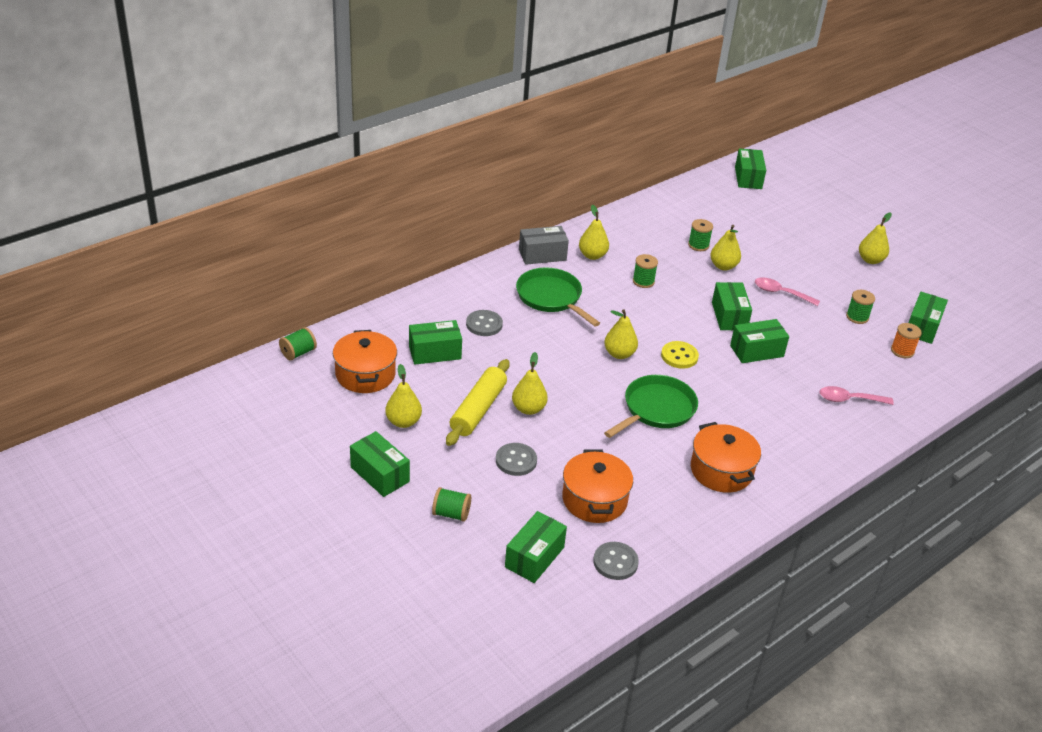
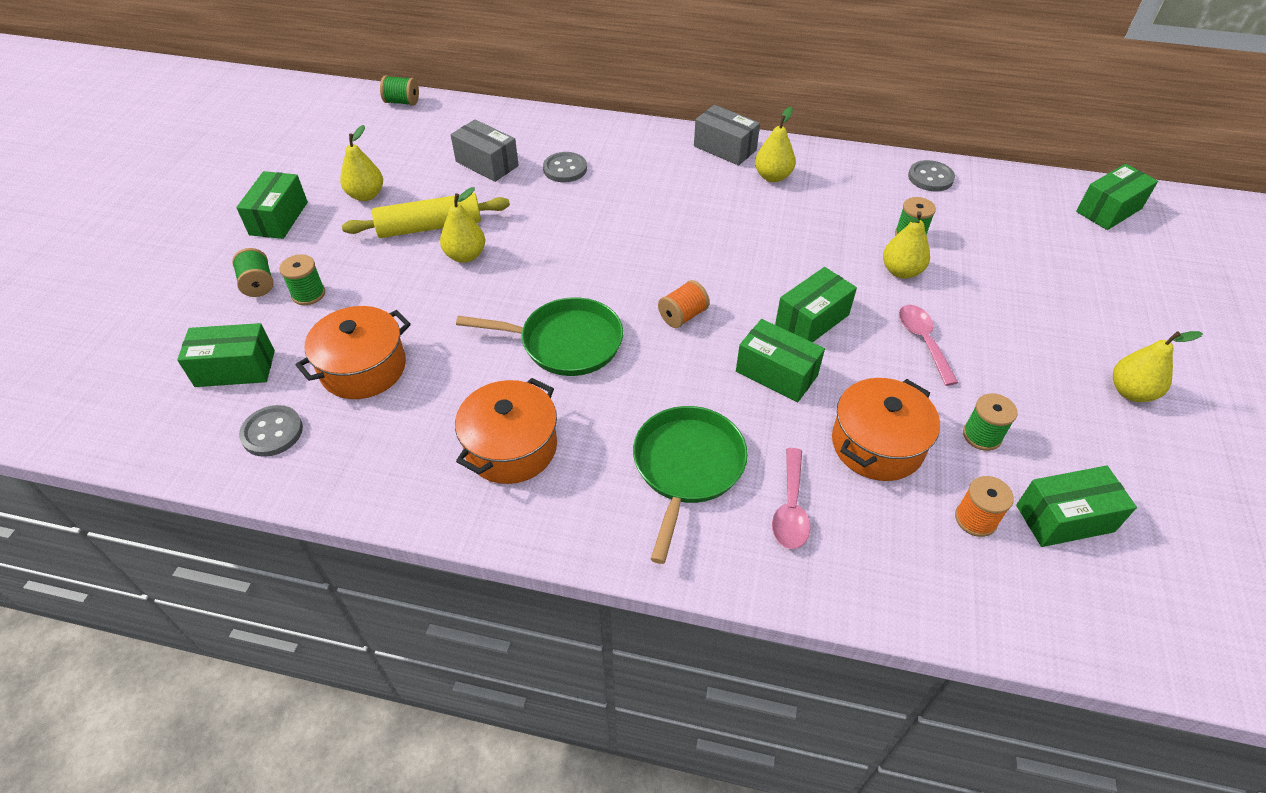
camera: 55 degrees right, 10 degrees up
(365, 374) = (411, 145): orange pot -> orange pot (877, 444)
(435, 352) = (487, 164): green box -> grey box
(516, 460) = (375, 286): grey button -> grey button (930, 178)
(551, 297) = (663, 185): green pan -> green pan (687, 467)
(619, 354) = (629, 271): yellow pear -> none
(643, 281) = (780, 229): green spool -> green spool (308, 294)
(679, 356) = (683, 316): yellow button -> orange spool
(849, 399) = (790, 508): pink spoon -> pink spoon turned 135 degrees counterclockwise

